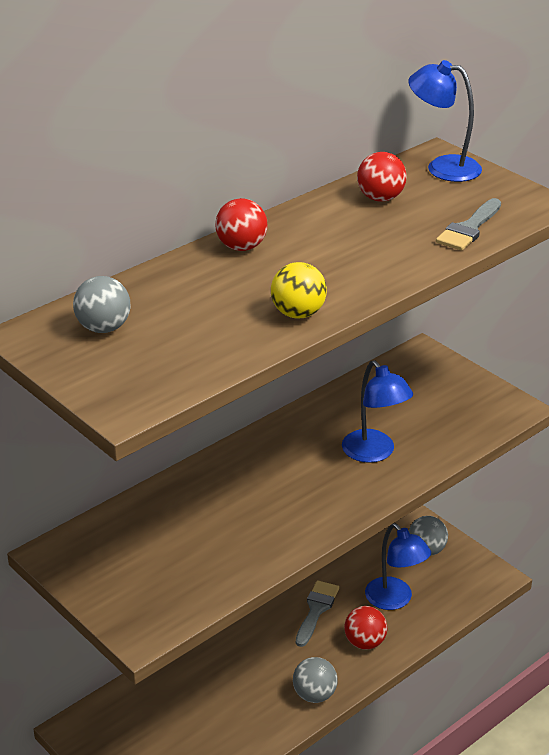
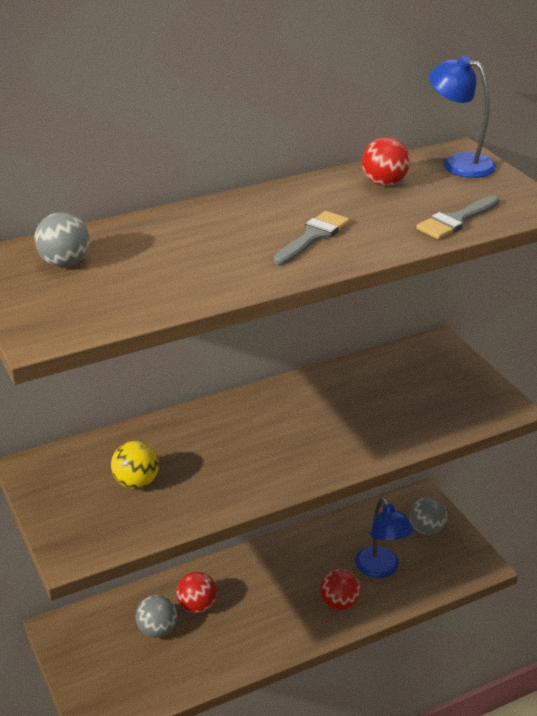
camera: 15 degrees right, 0 degrees up
(241, 247) = (230, 209): red ball -> red ball (197, 606)
(298, 313) = (249, 275): yellow ball -> yellow ball (136, 482)
(314, 695) = (276, 642): grey ball -> grey ball (157, 630)
(316, 610) = (306, 564): grey brush -> grey brush (313, 237)
(374, 453) = (355, 427): blue lamp -> none

